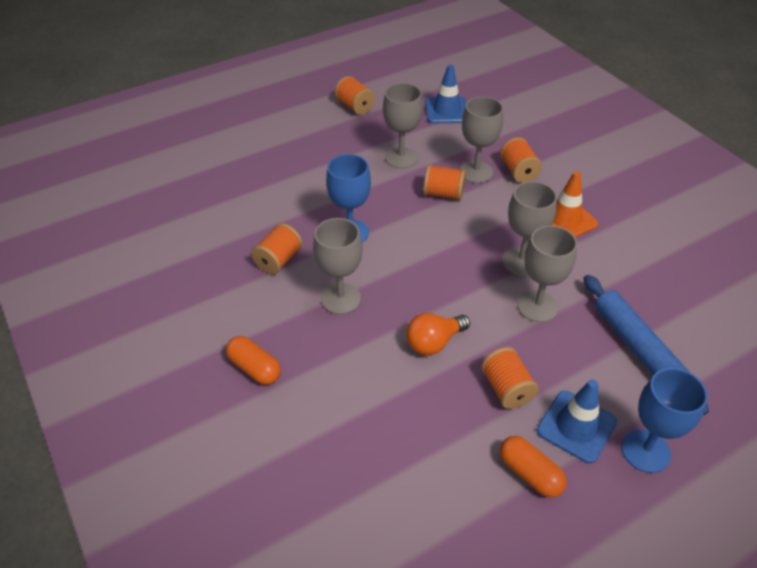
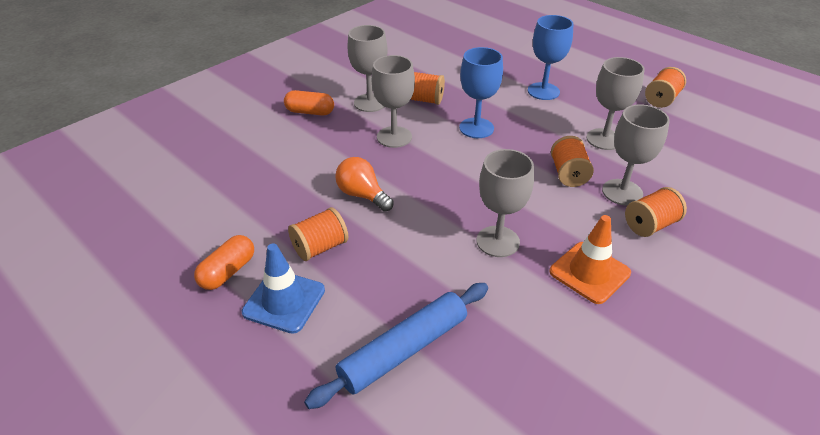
camera: 75 degrees right, 5 degrees down
(254, 368) = (310, 112): orange capsule -> orange capsule turned 75 degrees clockwise
(446, 111) = (715, 157): blue traffic cone -> none
(537, 306) = (435, 260): grey goblet -> grey goblet (370, 103)
(645, 451) = (261, 360): blue goblet -> blue goblet (543, 91)

